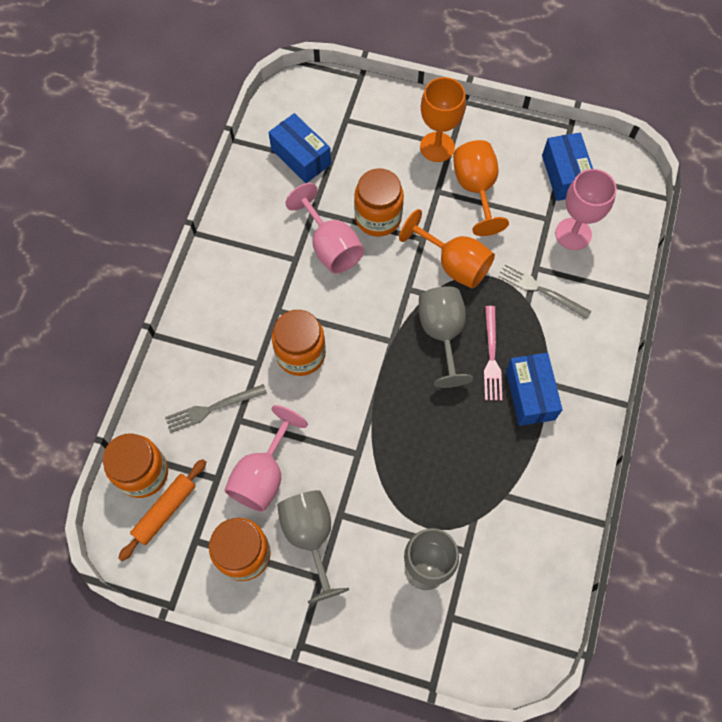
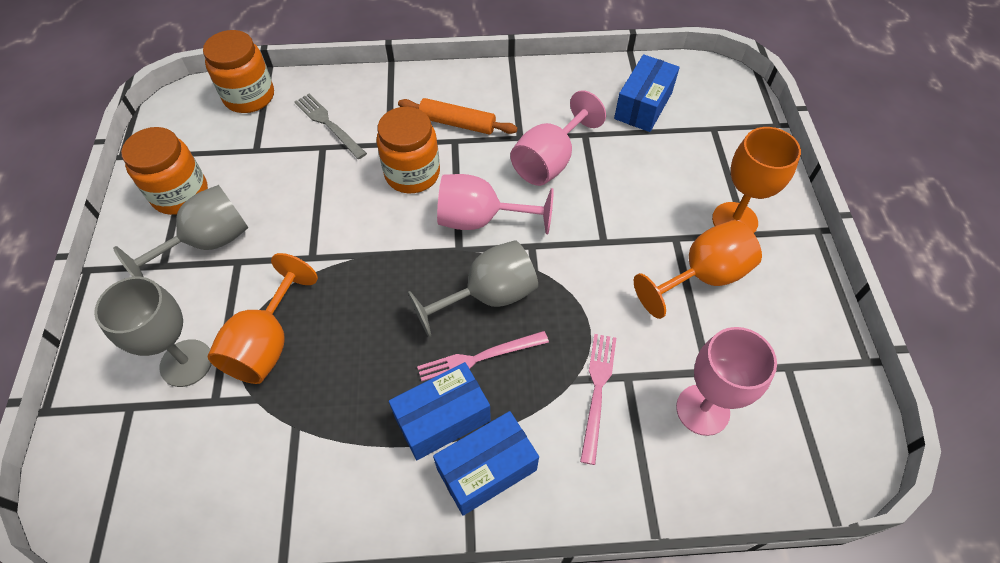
camera: 70 degrees right, 10 degrees down
(165, 511) = (214, 123): orange rolling pin -> orange rolling pin (457, 123)
(263, 475) = (268, 184): pink goblet -> pink goblet (480, 219)
(378, 217) = (608, 191): orange jar -> none
(454, 264) = (586, 282): orange goblet -> orange goblet (266, 343)
(541, 290) = (597, 391): grey fork -> pink fork
(565, 175) = (787, 375): blue box -> blue box (487, 469)

